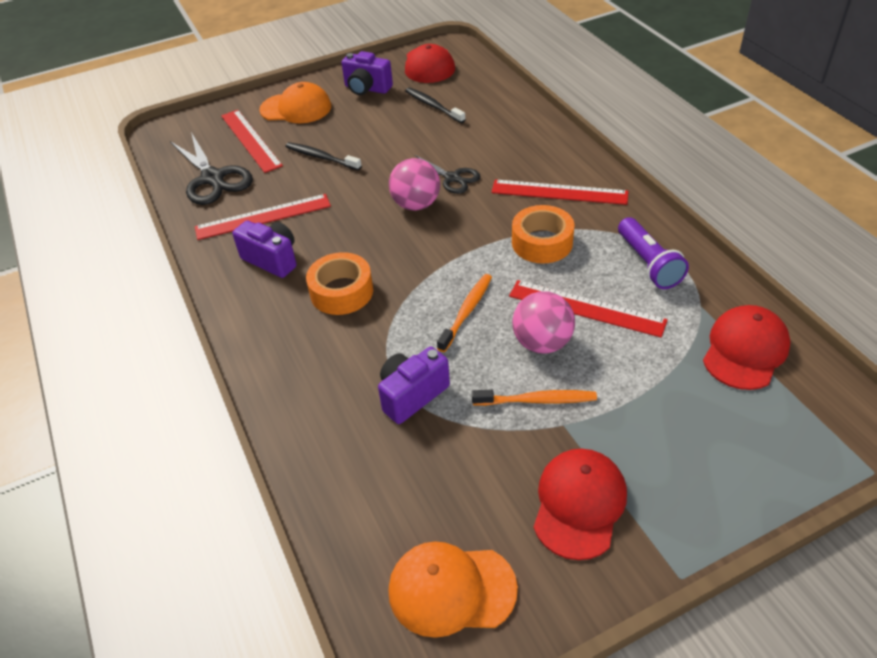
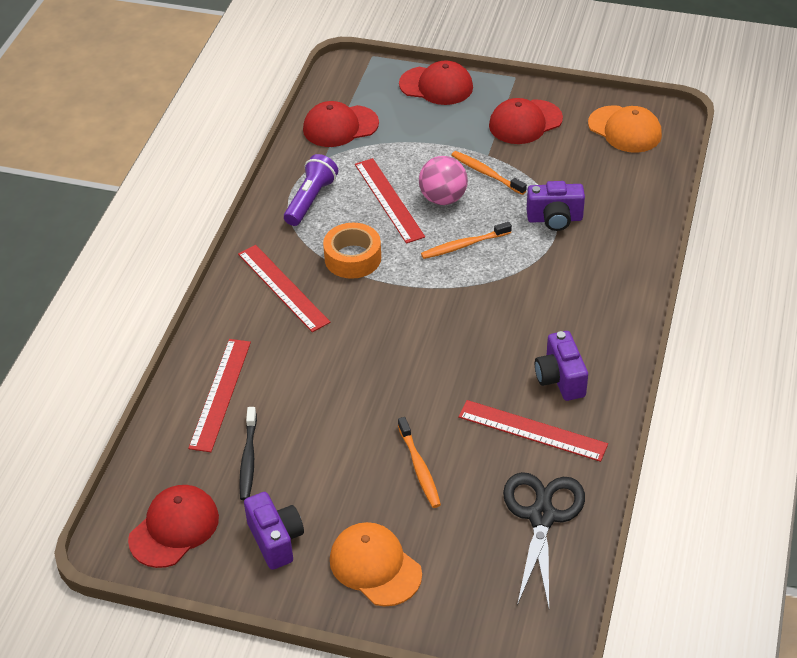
camera: 140 degrees left, 0 degrees up
(250, 140) = (463, 548): red ruler -> red ruler (220, 394)
(321, 157) = (419, 468): black toothbrush -> orange toothbrush
(341, 292) = (532, 315): orange tape -> none
(416, 205) = (398, 353): pink ball -> none
(452, 178) = (339, 359): black scissors -> none
(742, 482) = (436, 86): none -> red cap

